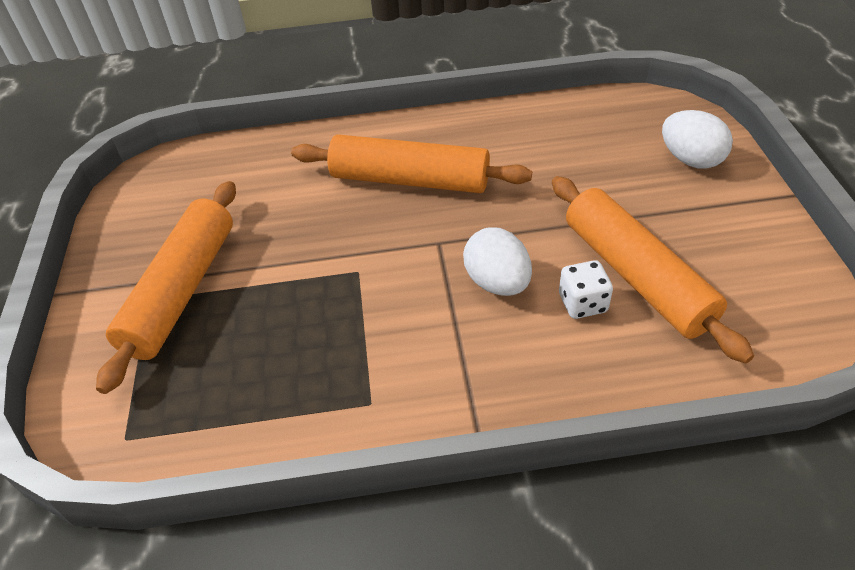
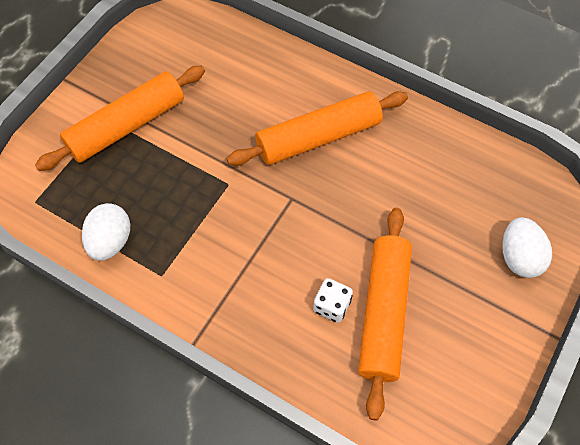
camera: 35 degrees right, 15 degrees up
(410, 180) = (318, 137): orange rolling pin -> orange rolling pin turned 75 degrees counterclockwise
(497, 283) = (297, 253): white egg -> white egg (110, 241)

